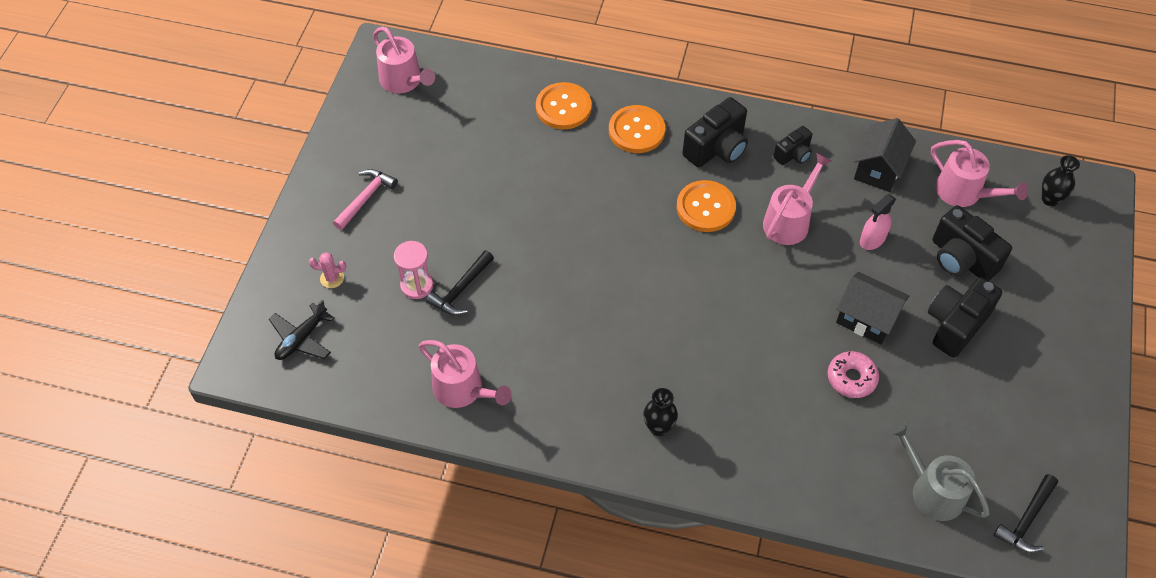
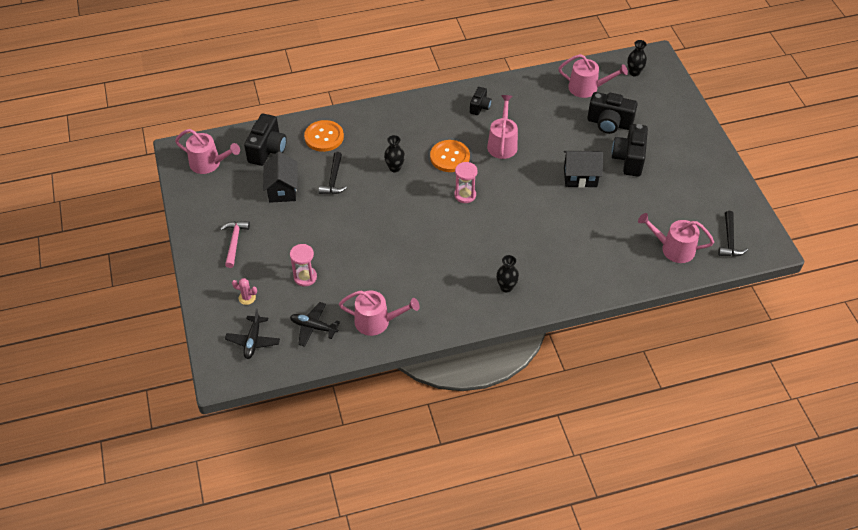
camera: 30 degrees left, 5 degrees down
(332, 278) = (247, 298): pink cactus -> pink cactus turned 45 degrees clockwise
(383, 357) = (313, 327): none -> black plane
(461, 290) = (335, 267): black hammer -> black hammer (333, 179)
(624, 190) = (395, 168): none -> black vase
(636, 131) = (378, 132): orange button -> none
(690, 270) = (465, 195): none -> pink hourglass
(717, 148) = (433, 122): black camera -> black camera (267, 150)
(851, 378) = (593, 211): pink donut -> none
(872, 240) = (555, 134): pink spray bottle -> none
(878, 169) = (533, 95): black house -> black house (282, 189)
(932, 490) = (673, 249): grey watering can -> pink watering can

